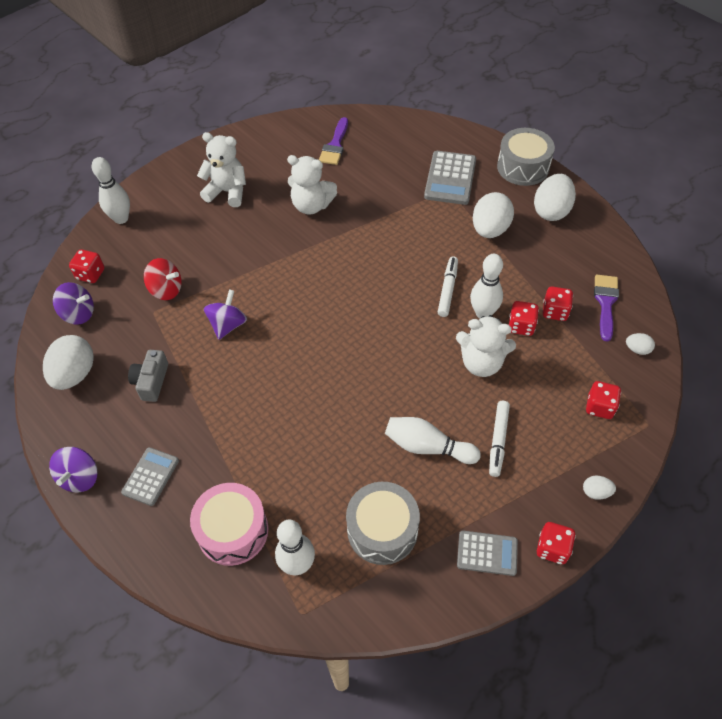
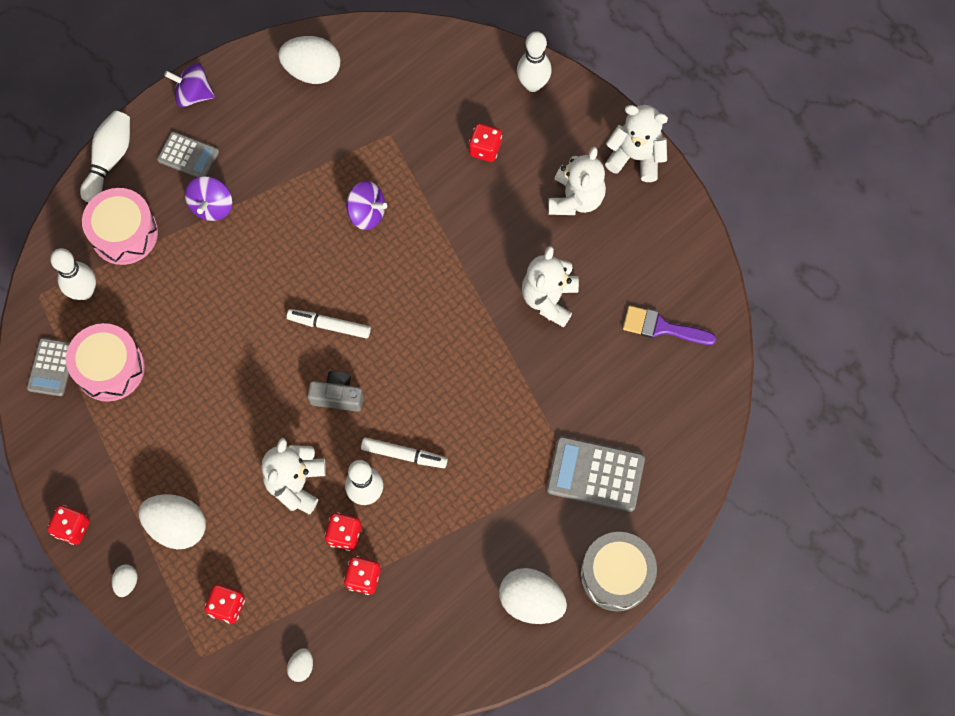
camera: 90 degrees right, 15 degrees up
(78, 314) = (391, 62): purple spinning top -> purple spinning top (212, 206)
(90, 274) = (447, 65): red dice -> red dice (485, 149)
(151, 381) = (298, 144): grey camera -> grey camera (337, 396)
(166, 290) = (420, 145): red spinning top -> none
(195, 159) = (635, 157): none -> white teddy bear
(382, 530) = (110, 368): grey drum -> pink drum
(427, 447) = (195, 417): white bowling pin -> white bowling pin (109, 160)
(487, 553) = (75, 464): grey calculator -> grey calculator (52, 367)
(490, 229) = (500, 516): white egg -> white egg (177, 526)
(498, 441) = (196, 489): white marker -> white marker (329, 325)
(605, 303) = (373, 643): purple brush -> none

